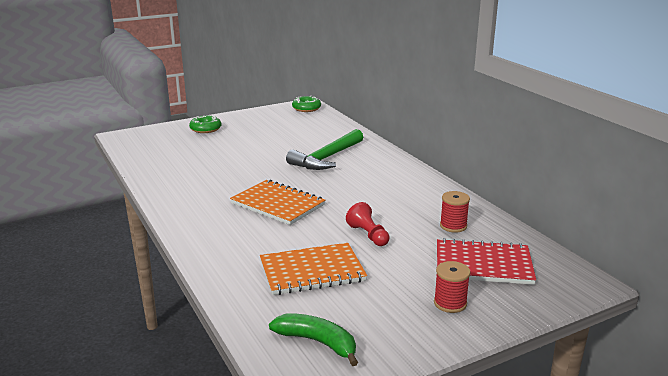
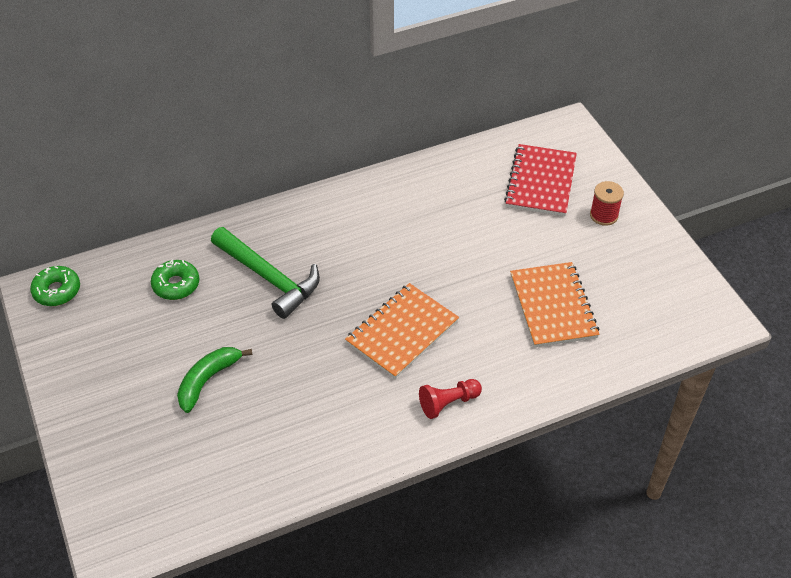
camera: 85 degrees left, 25 degrees up
(205, 129) = (113, 426): green donut -> green donut (176, 285)
(317, 342) = (665, 307): green banana -> green banana (208, 380)
(368, 235) = (482, 256): red pawn -> red pawn (448, 403)
(453, 226) = (466, 189): red spool -> none

